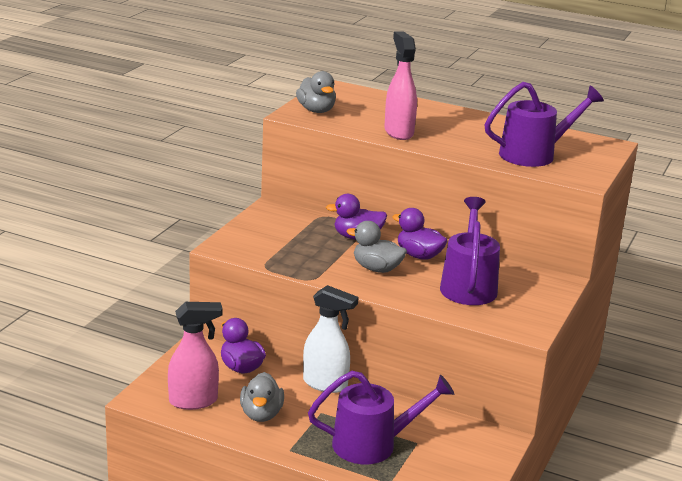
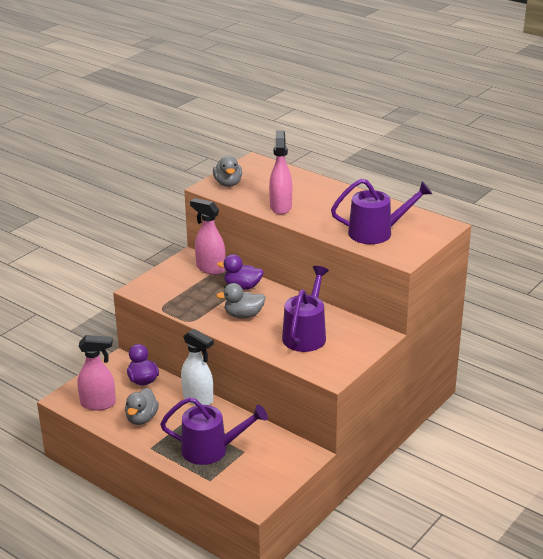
camera: 15 degrees right, 5 degrees up
(304, 219) = (210, 268): none -> pink spray bottle
(376, 269) = (243, 315): grey duck -> grey duck turned 45 degrees counterclockwise
(419, 255) = (281, 306): purple duck -> none

